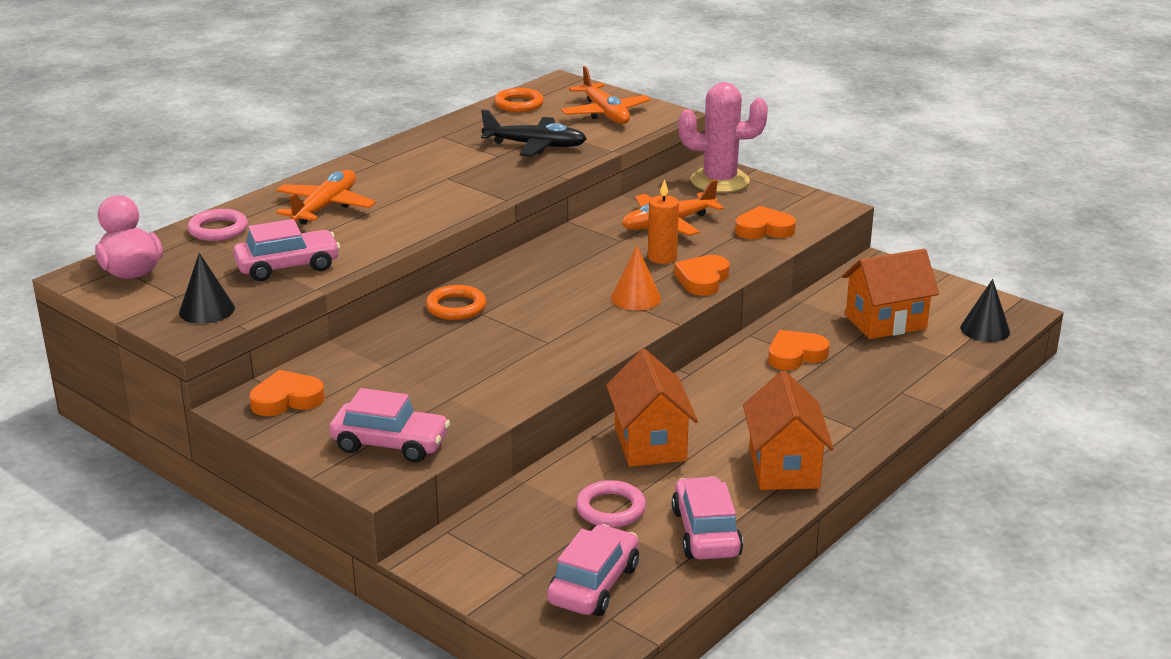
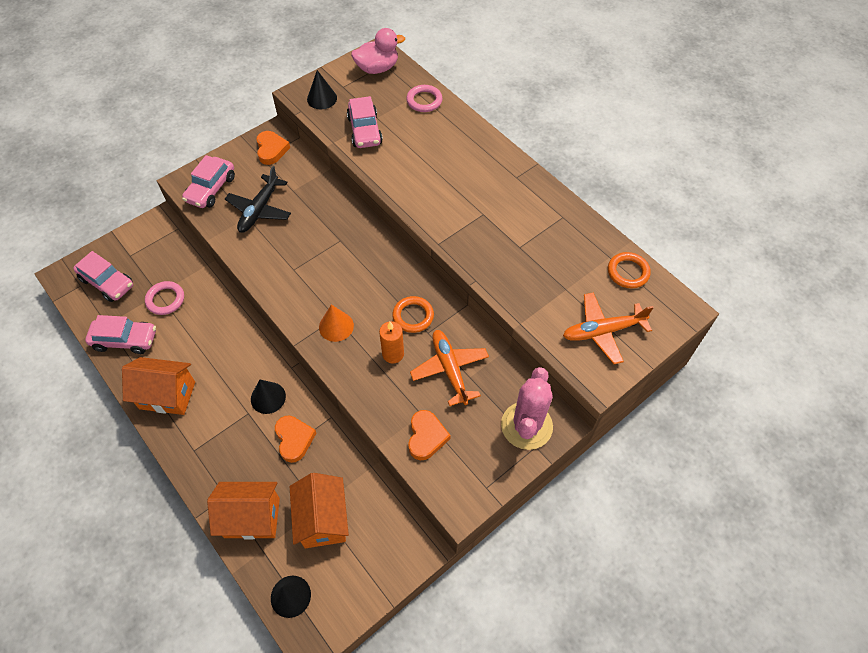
camera: 100 degrees right, 30 degrees up
(325, 207) = (446, 148): orange plane -> none
(456, 307) = (352, 228): orange ring -> orange ring (413, 316)
(535, 146) = (536, 273): black plane -> black plane (259, 210)
(650, 443) = (219, 329): orange house -> orange house (252, 517)
(702, 280) = (351, 373): orange heart -> none
(745, 383) = (268, 397): none -> black cone

